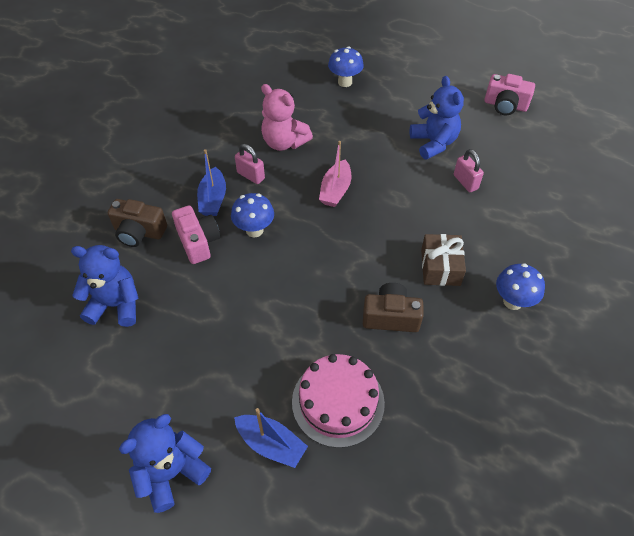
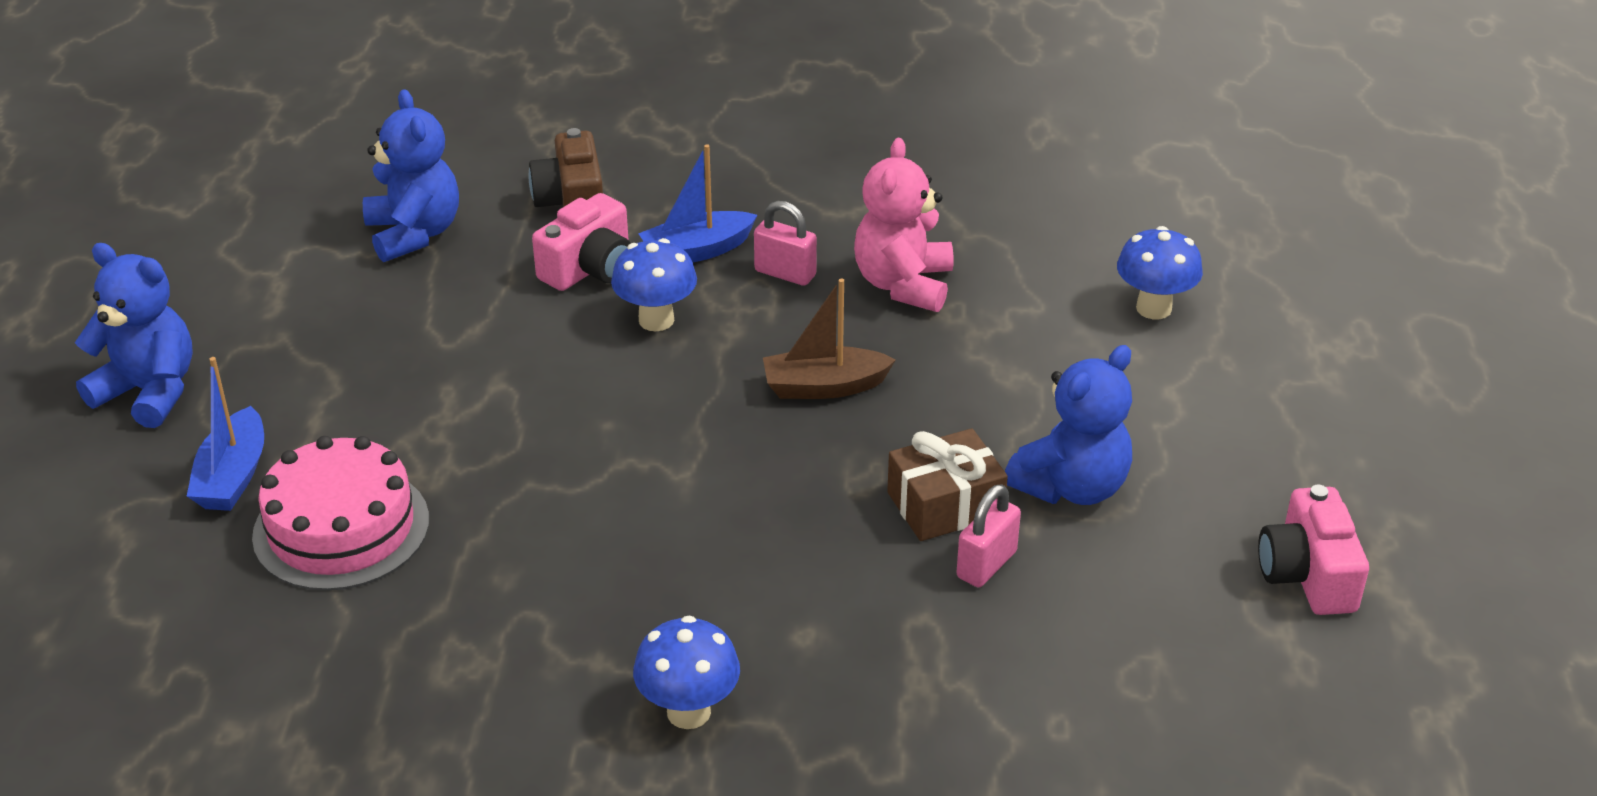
camera: 65 degrees right, 15 degrees down
(251, 175) = (785, 273): pink padlock -> pink padlock turned 75 degrees counterclockwise
(335, 190) = (824, 386): pink boat -> brown boat
(391, 317) = (554, 544): brown camera -> none
(440, 267) = (716, 582): brown gift -> brown gift (945, 504)

